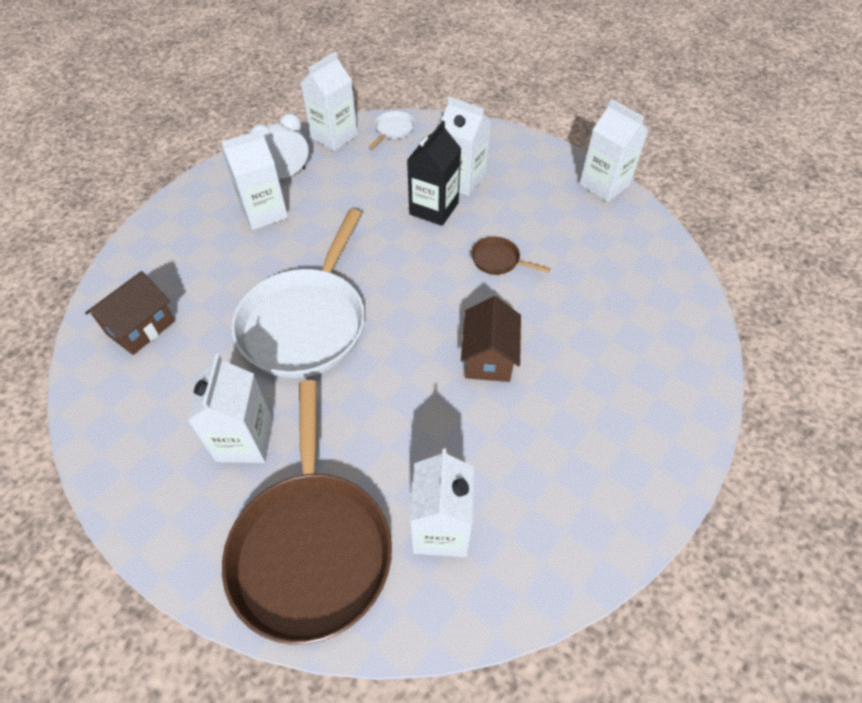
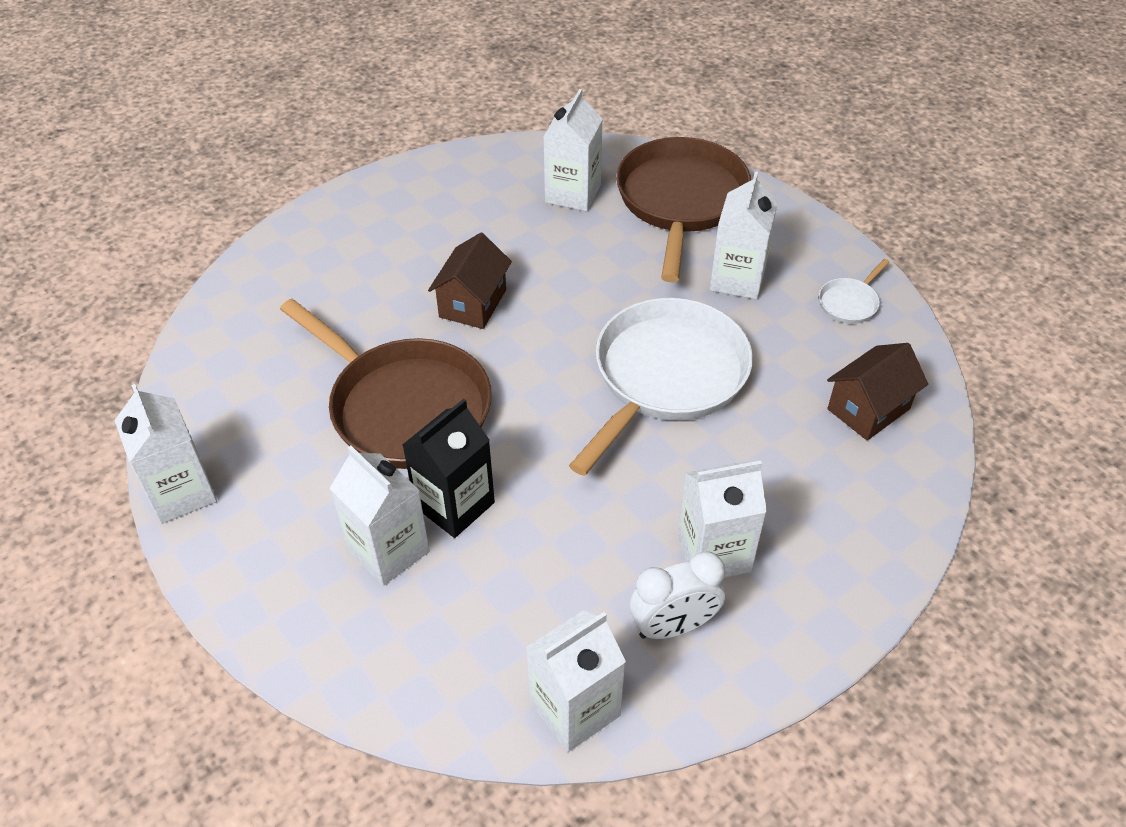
camera: 165 degrees left, 5 degrees down
(393, 130) = (459, 699): white pan -> white pan (849, 302)
(498, 260) = (404, 407): brown pan -> brown pan, size x2.45

